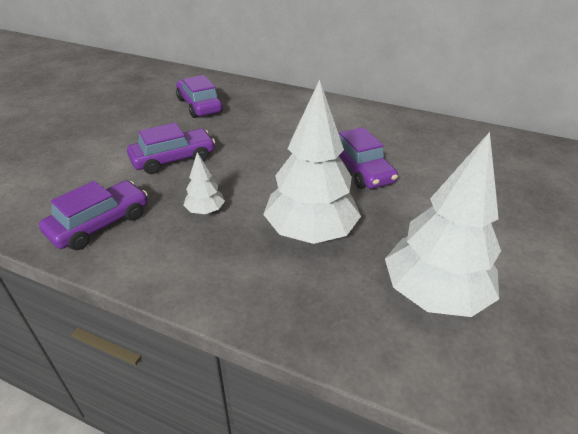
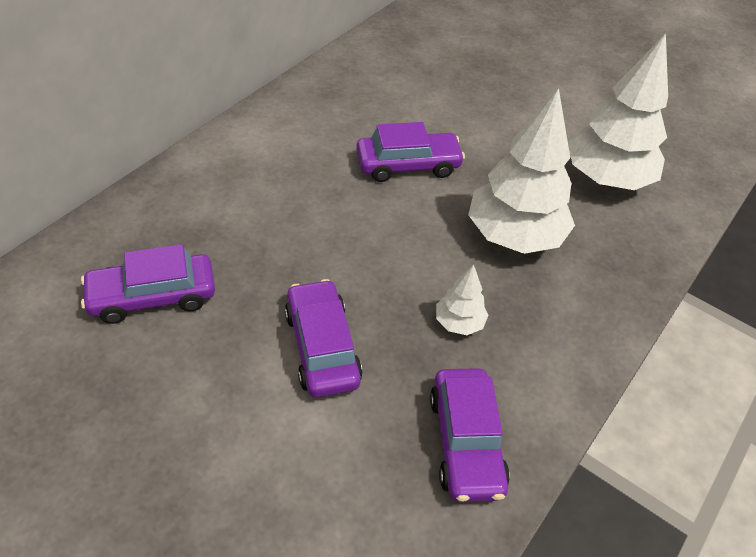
camera: 80 degrees left, 10 degrees up
(100, 224) = (465, 442): purple car -> purple car turned 150 degrees counterclockwise

